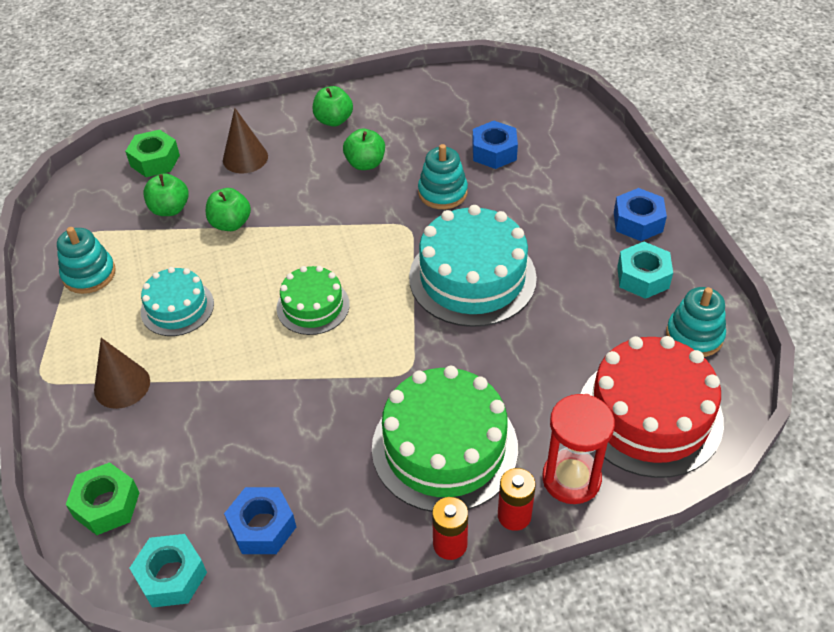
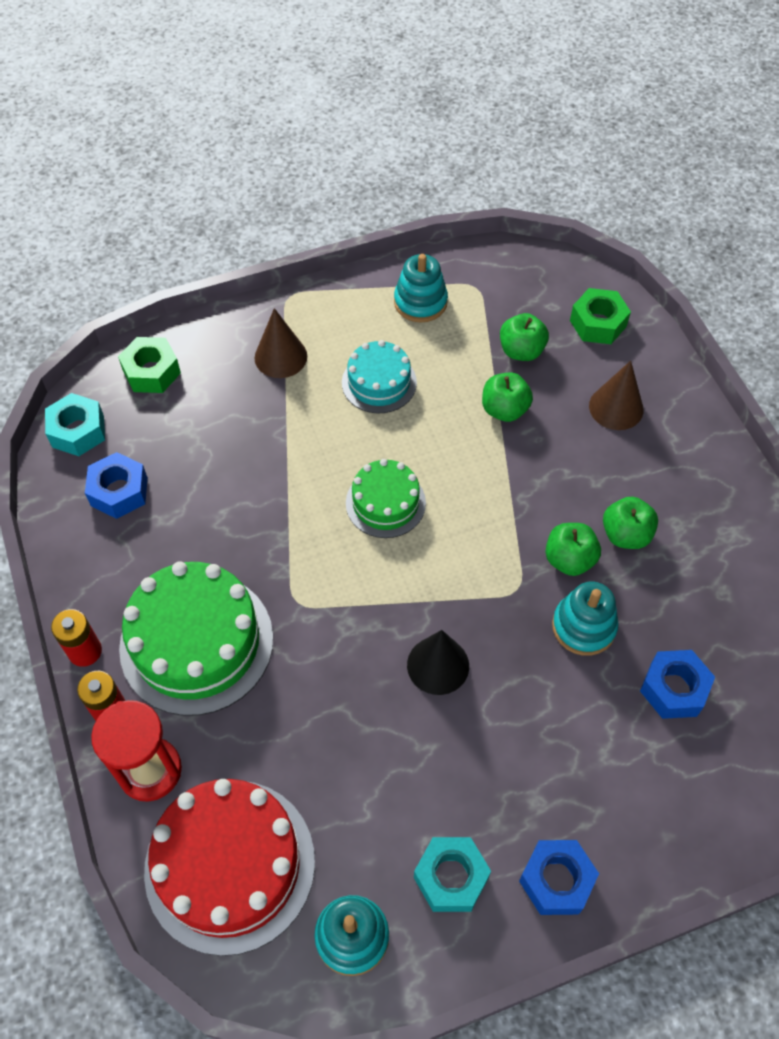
camera: 85 degrees right, 10 degrees up
(334, 120) = (703, 492): green apple -> green apple (569, 559)
(472, 277) = (438, 665): turquoise cake -> black cone

